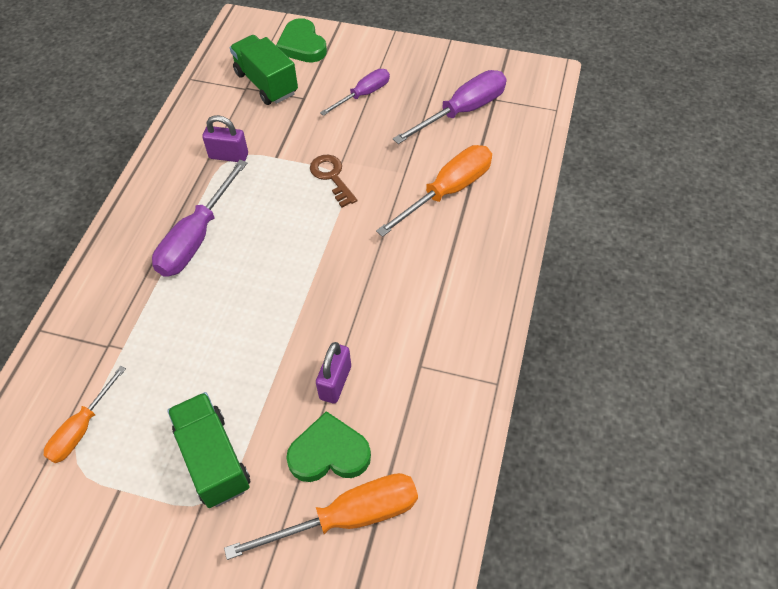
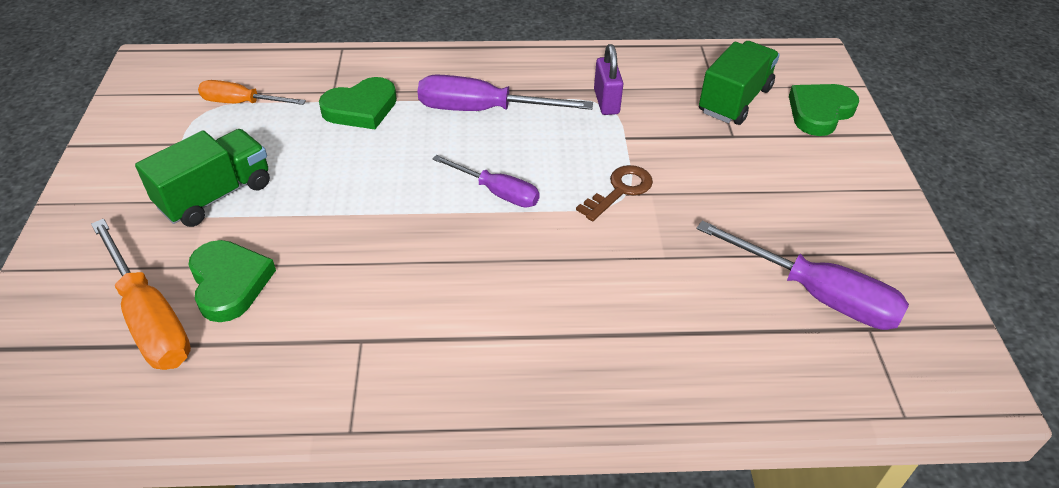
camera: 70 degrees right, 10 degrees down
(146, 327) = (361, 108): none -> green heart
(335, 382) = (322, 266): purple padlock -> none
(363, 95) = (775, 186): purple screwdriver -> purple screwdriver (497, 192)
(447, 191) = (655, 309): orange screwdriver -> none

